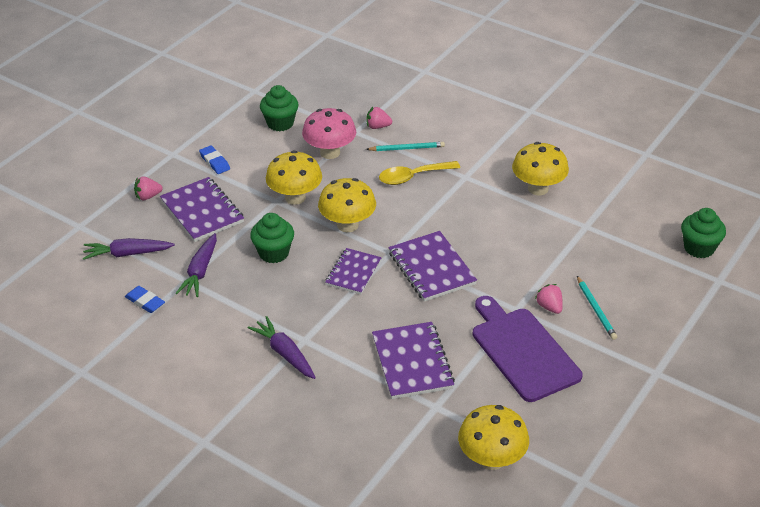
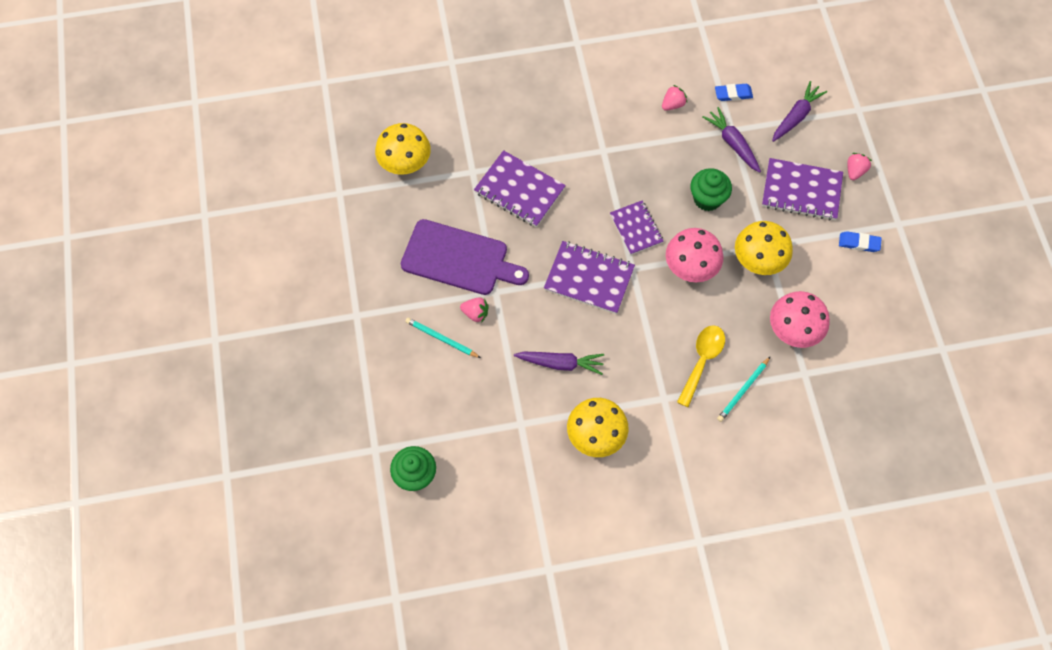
camera: 135 degrees right, 25 degrees up
(280, 123) = (871, 329): green cupcake -> none
(285, 353) = (603, 131): purple carrot -> purple carrot (560, 363)
(347, 225) = (690, 267): yellow mushroom -> pink mushroom
(378, 126) = (795, 396): pink strawberry -> pink strawberry (673, 104)

